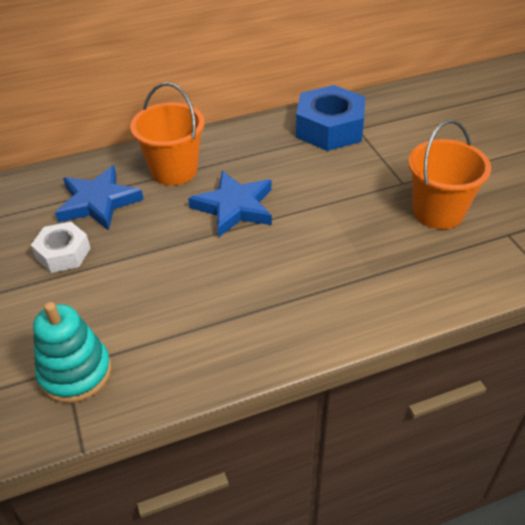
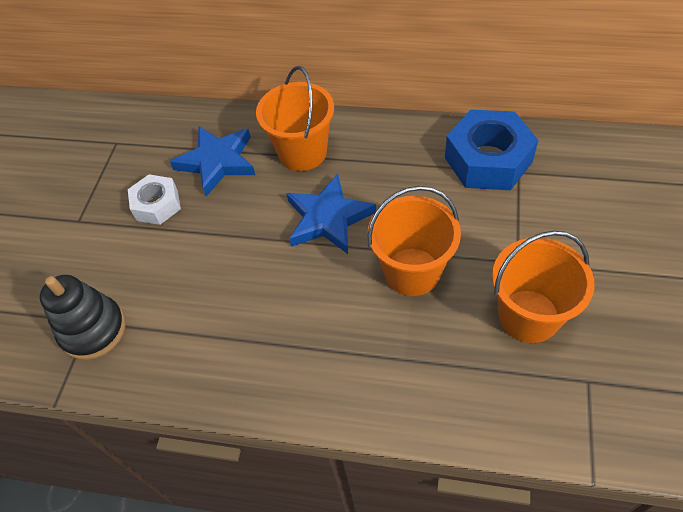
camera: 35 degrees right, 10 degrees up
(75, 372) = (93, 330): turquoise stacking toy -> black stacking toy
(332, 217) = (412, 271): none -> orange bucket

